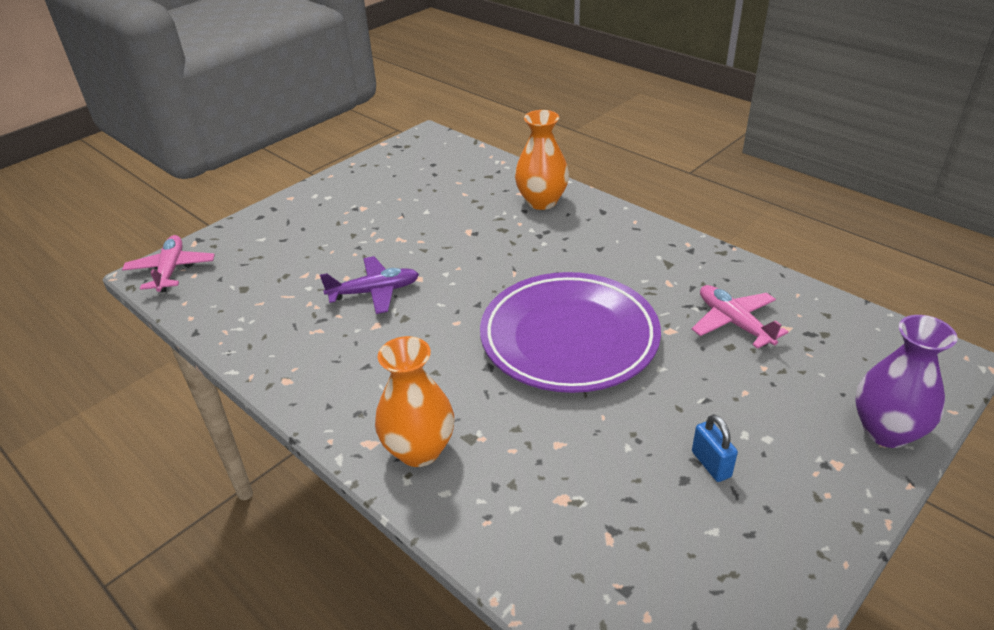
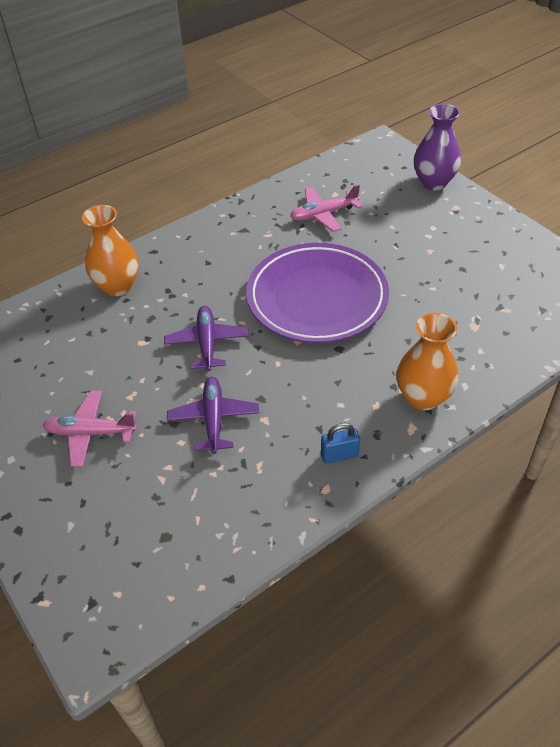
camera: 80 degrees left, 10 degrees up
(171, 270) = (96, 622): pink plane -> pink plane (90, 433)
(475, 270) = (207, 343): none -> purple plane
(711, 464) = (451, 255): blue padlock -> blue padlock (339, 455)

